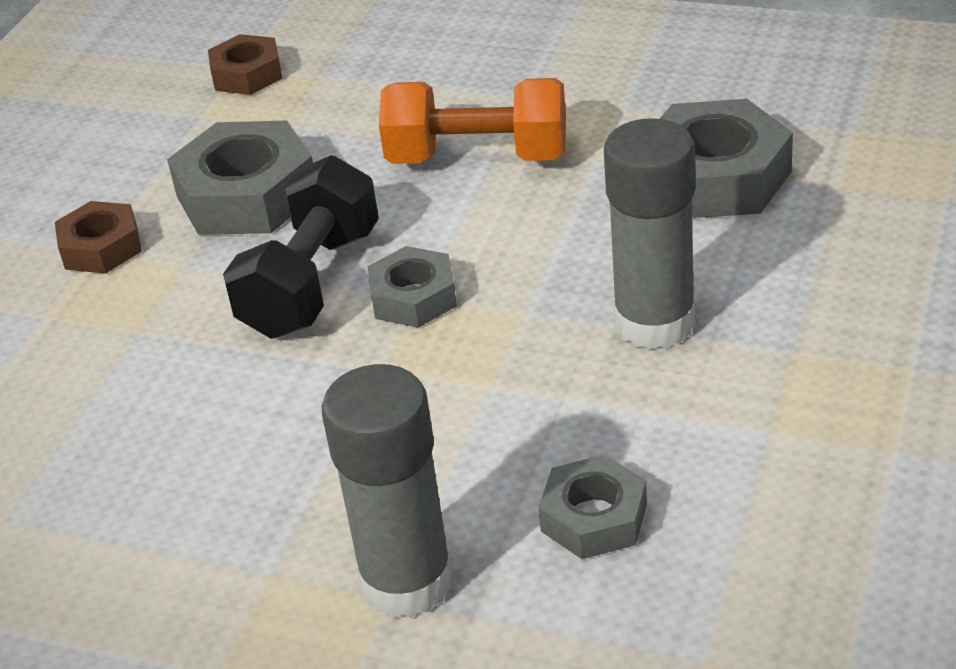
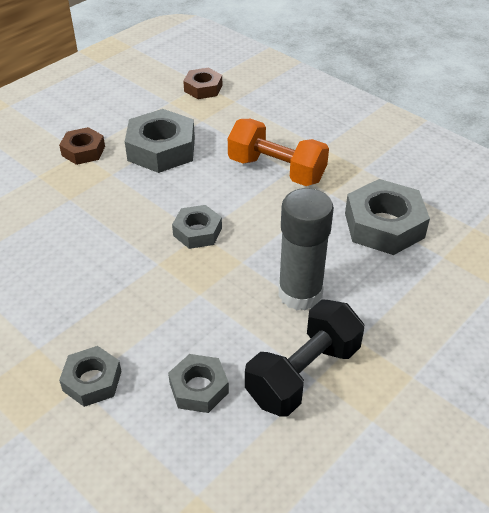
camera: 20 degrees right, 5 degrees up
(311, 283) = (158, 205): black dumbbell -> black dumbbell (303, 374)
(407, 581) = (92, 381): grey glue stick -> grey nut

